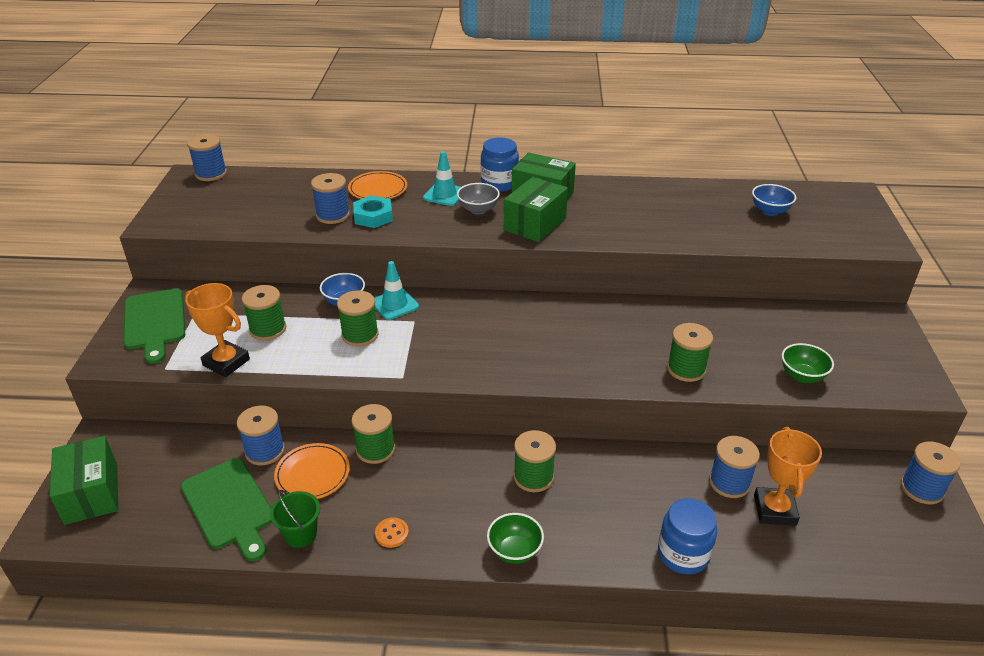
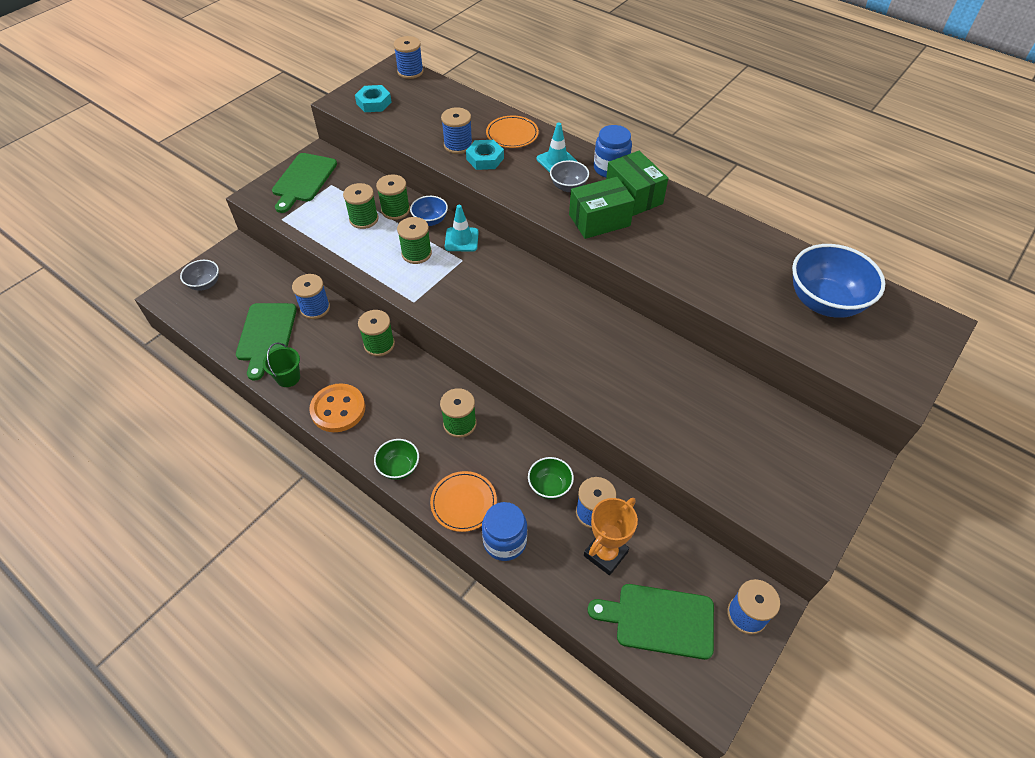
camera: 35 degrees right, 15 degrees up
(91, 493) = (205, 284): green box -> grey bowl
(198, 211) = (374, 103): none -> turquoise nut
(226, 362) = (318, 233): orange trophy -> none
(312, 474) = (328, 340): orange plate -> orange plate (463, 502)
(392, 533) = (338, 409): orange button -> orange button, size x2.12
(686, 369) = (621, 406): green spool -> green spool (395, 210)
(770, 211) = (824, 302): blue bowl -> blue bowl, size x1.94
(802, 376) = (712, 465): green bowl -> green bowl (550, 486)
(870, 535) = (659, 620): none -> green cutting board

